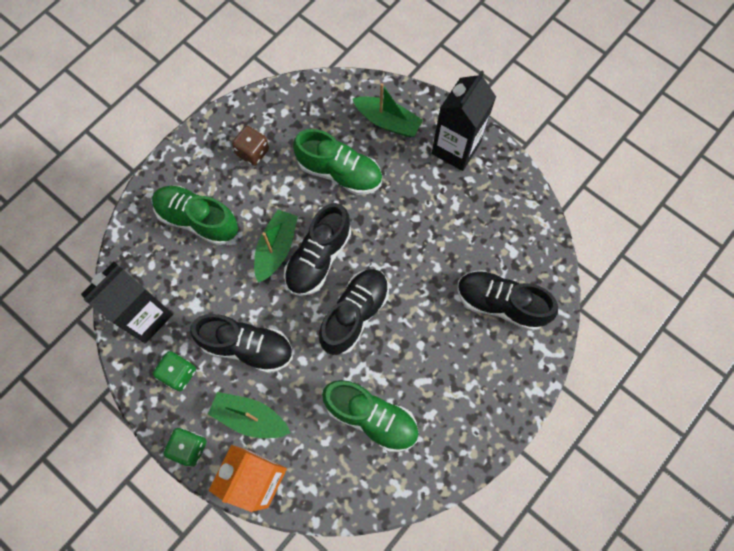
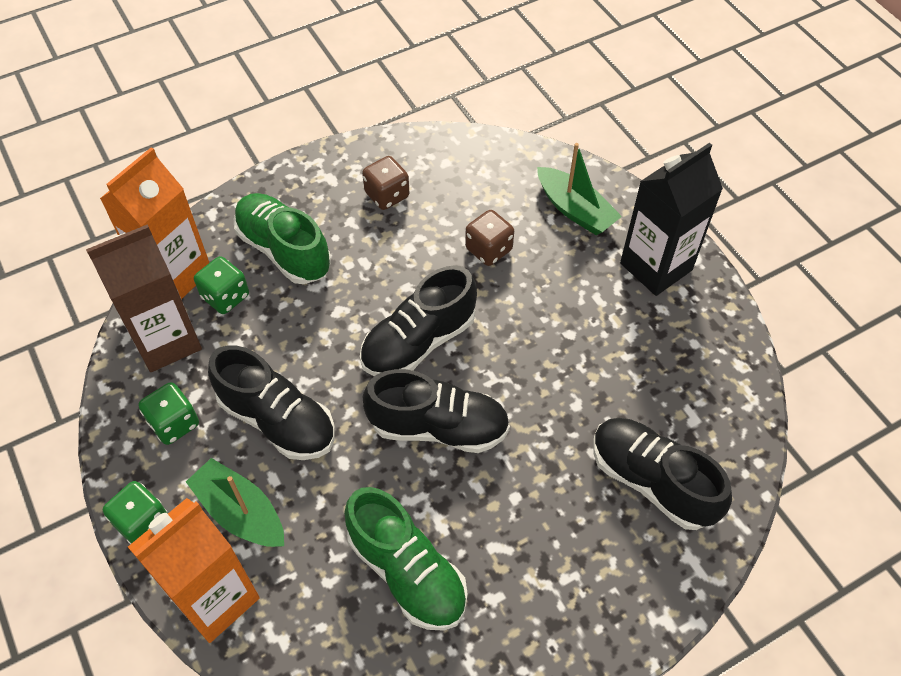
camera: 20 degrees right, 15 degrees down
(128, 265) = (175, 275): none -> orange carton
(145, 316) = (166, 341): black carton -> brown carton
(172, 269) = (225, 297): none -> green dice
(276, 249) = (368, 314): green boat -> none
(340, 172) = (488, 249): green shoe -> brown dice
(354, 314) = (438, 427): black shoe -> black shoe turned 45 degrees clockwise

